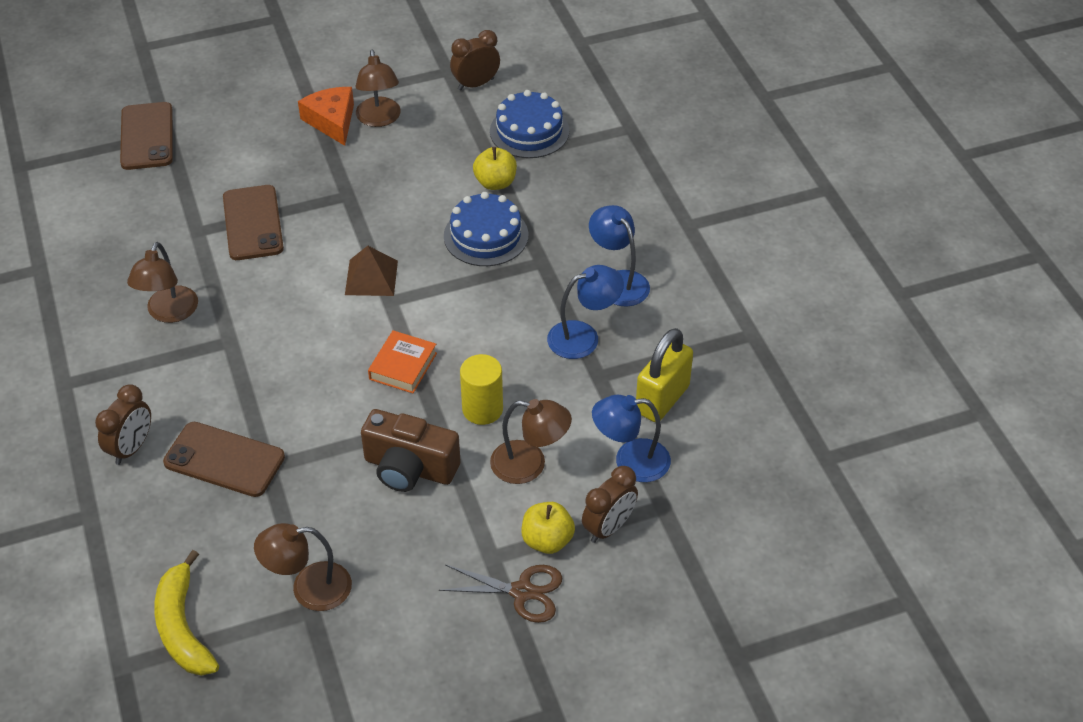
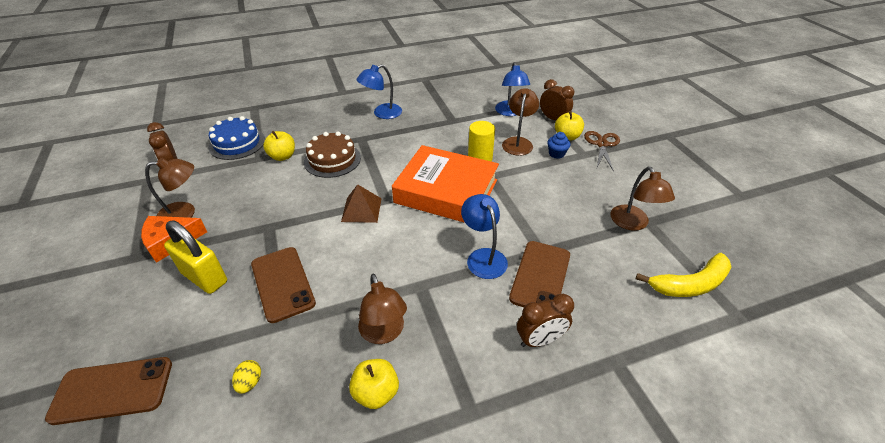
camera: 90 degrees left, 5 degrees down
(101, 312) = (376, 392): none -> yellow apple
(131, 448) = (540, 340): brown clock -> brown clock turned 135 degrees clockwise
(134, 221) = (250, 382): none -> yellow egg
(169, 313) = (384, 333): brown lamp -> brown lamp turned 60 degrees clockwise
(253, 223) = (282, 283): brown phone -> brown phone turned 75 degrees clockwise
(403, 366) = (446, 191): orange book -> orange book, size x2.21
(409, 468) = (529, 185): brown camera -> none
(486, 235) = (332, 160): blue cake -> brown cake
(494, 516) = (556, 154): none -> blue cupcake
(583, 337) = (423, 125): blue lamp -> blue lamp (483, 257)
(662, 399) = (468, 103): yellow padlock -> yellow padlock (205, 278)

